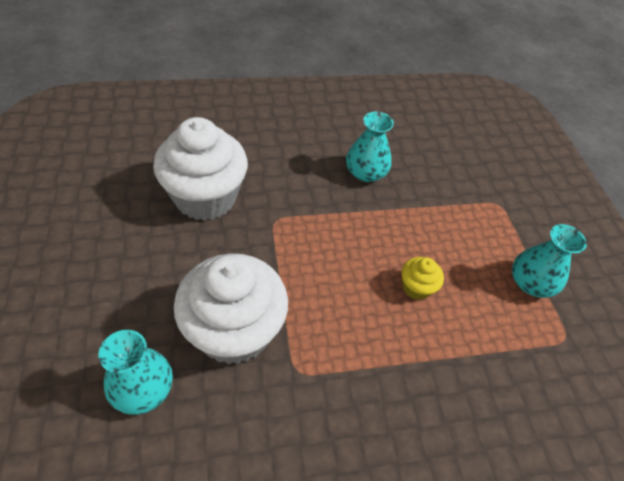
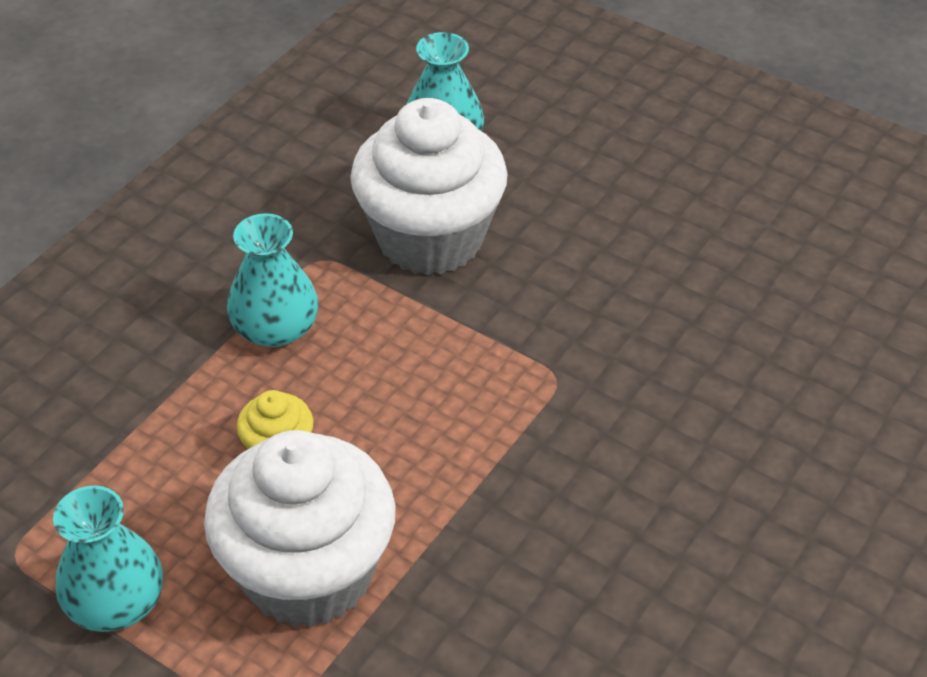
camera: 140 degrees right, 5 degrees down
(205, 197) = (677, 327): white cupcake -> white cupcake (308, 573)
(365, 173) = (541, 569): turquoise vase -> turquoise vase (275, 328)

